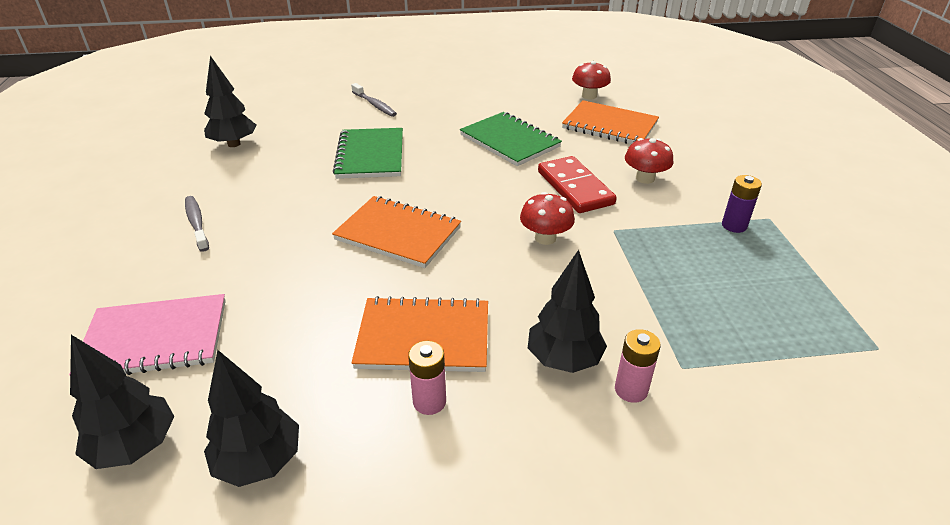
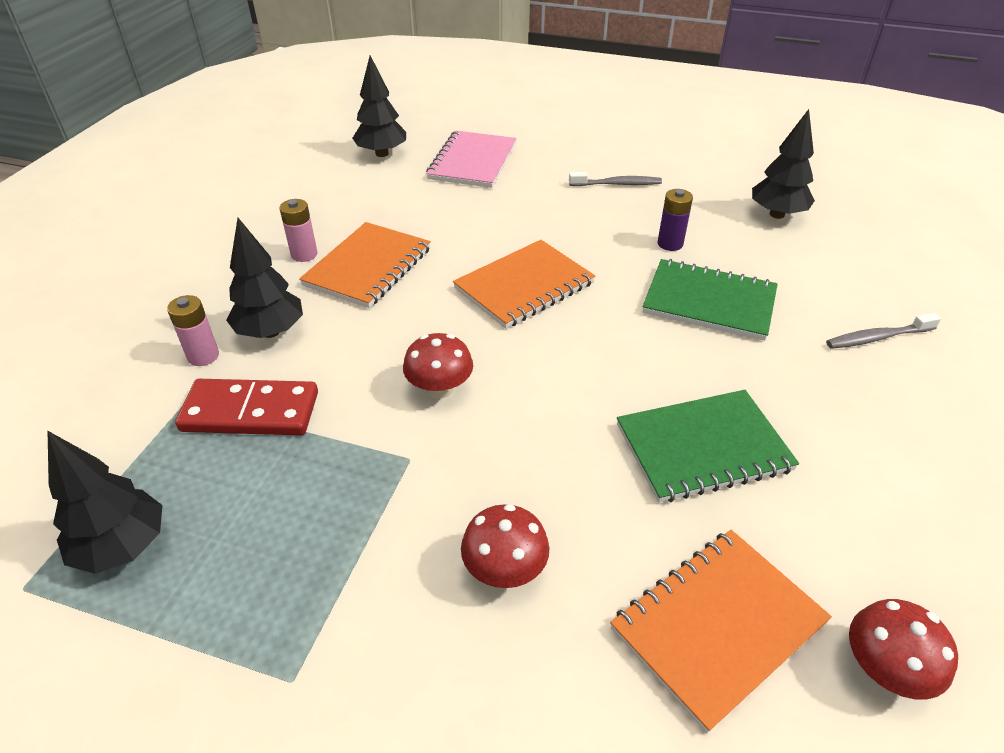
camera: 115 degrees right, 5 degrees up
(259, 462) = (328, 187): black tree -> black tree (122, 547)
(574, 188) = (528, 465): red domino -> red domino (250, 411)
(734, 225) = (314, 609): purple battery -> purple battery (670, 244)

